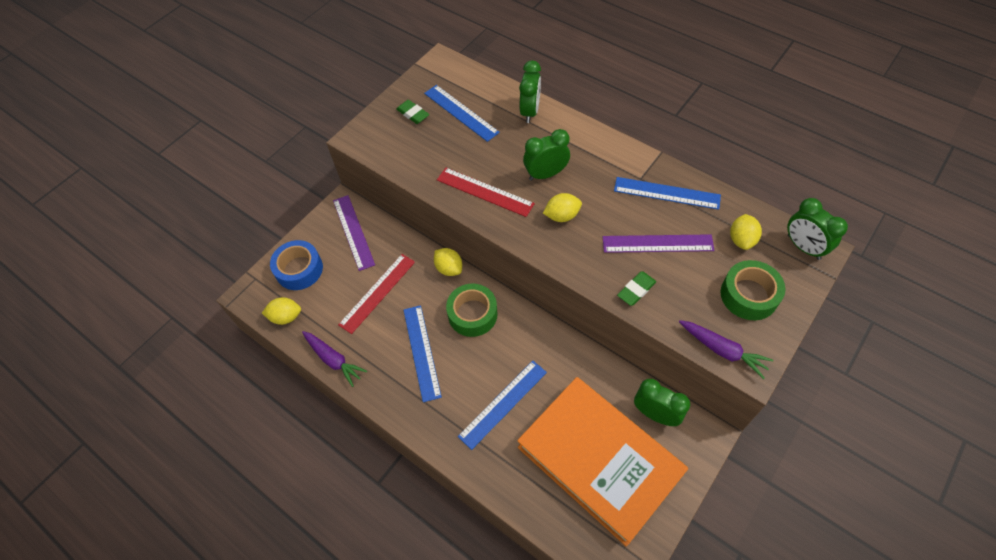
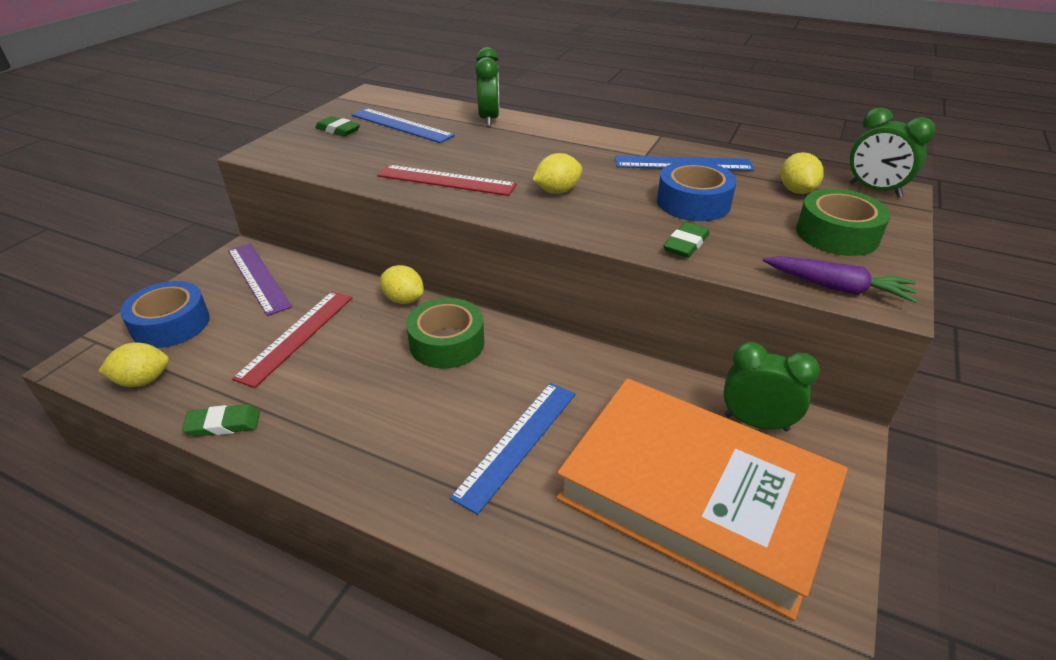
camera: 15 degrees left, 20 degrees down
(334, 360) = (223, 424): purple carrot -> green eraser
(421, 352) = (373, 395): blue ruler -> none
(546, 174) = (524, 161): green clock -> none
(657, 243) = (693, 202): purple ruler -> blue tape

